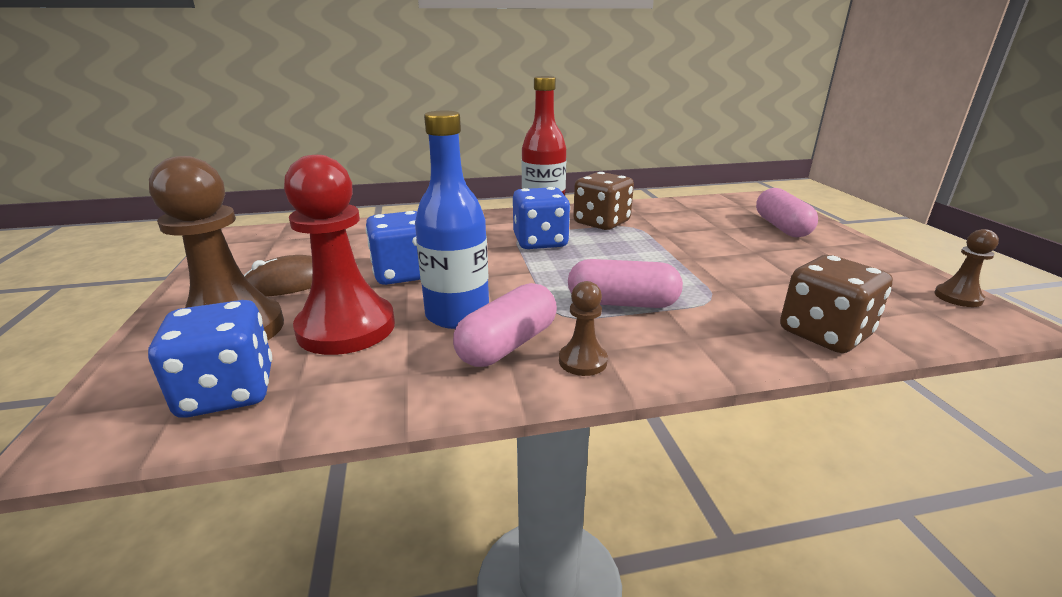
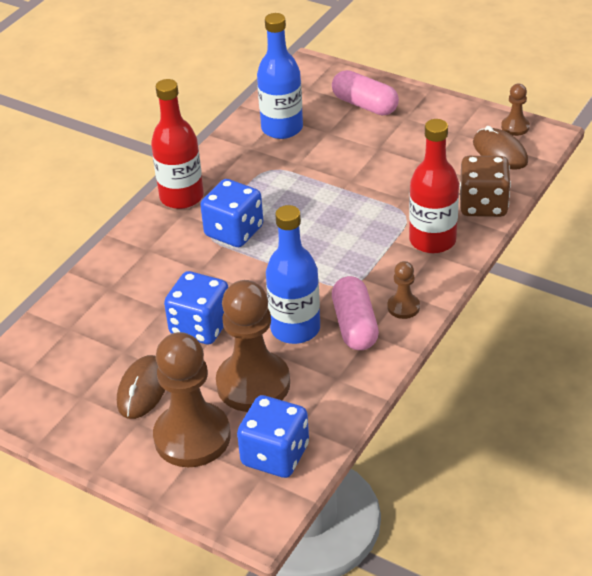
camera: 45 degrees left, 15 degrees up
(346, 328) = (253, 384): red pawn -> brown pawn
(601, 223) = (241, 179): brown dice -> none
(622, 303) = (367, 253): pink capsule -> none
(683, 214) = (282, 128): none -> blue bottle
(711, 329) = (432, 240): none -> red bottle
(908, 306) = (500, 152): none -> brown mouse

